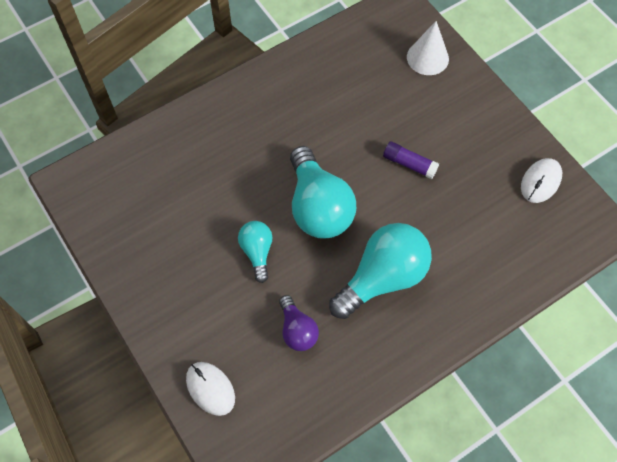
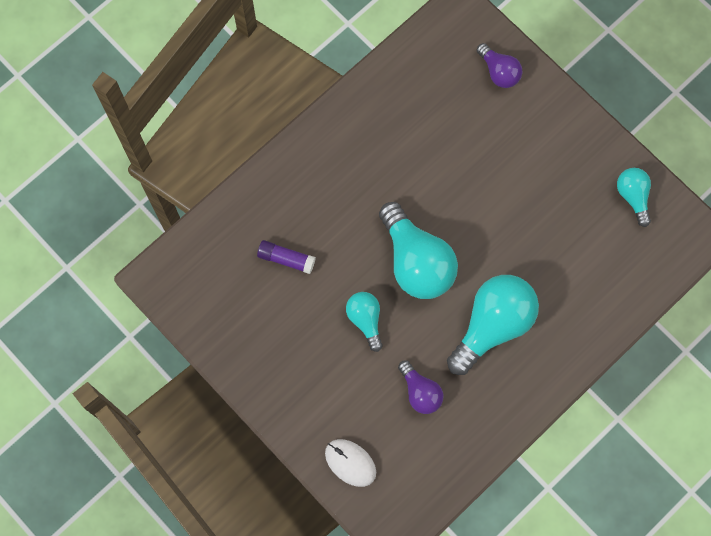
camera: 10 degrees left, 10 degrees up
(409, 164) = (499, 199): purple glue stick -> purple glue stick (286, 259)
(427, 58) = (499, 72): white cone -> purple light bulb
(540, 181) = (633, 196): white mouse -> turquoise light bulb

